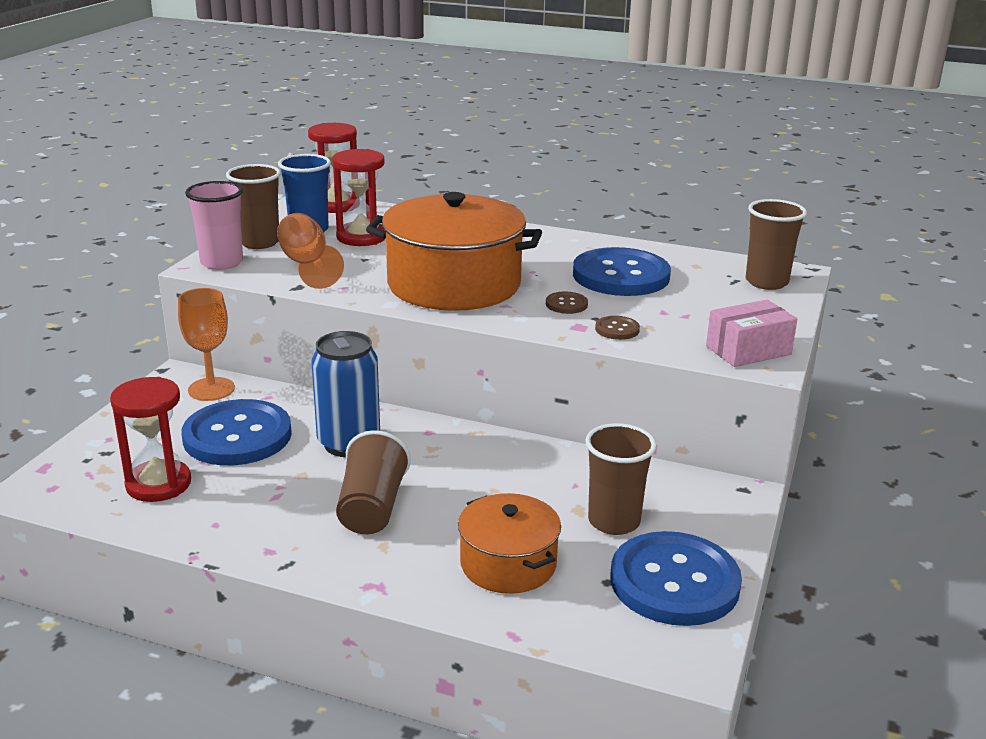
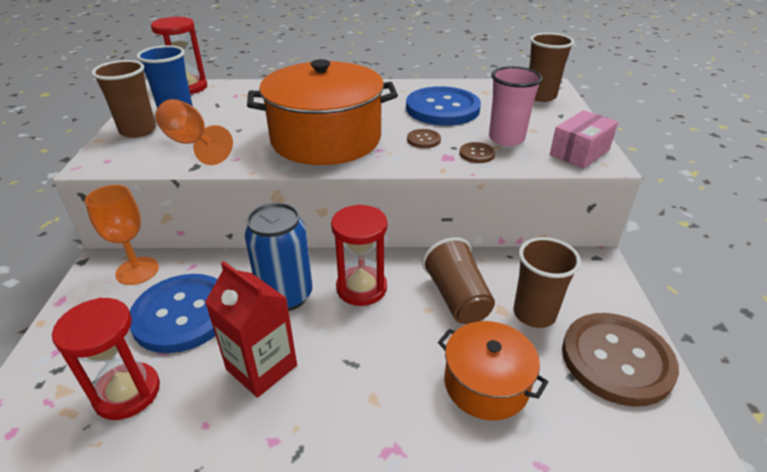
camera: 20 degrees left, 10 degrees up
(221, 263) = (112, 156): pink cup -> pink cup (506, 138)
(290, 495) = (261, 367): none -> red carton
(361, 237) = (225, 111): red hourglass -> red hourglass (361, 288)
(372, 508) = (341, 359): brown cup -> brown cup (457, 298)
(674, 582) = (616, 360): blue button -> brown button

